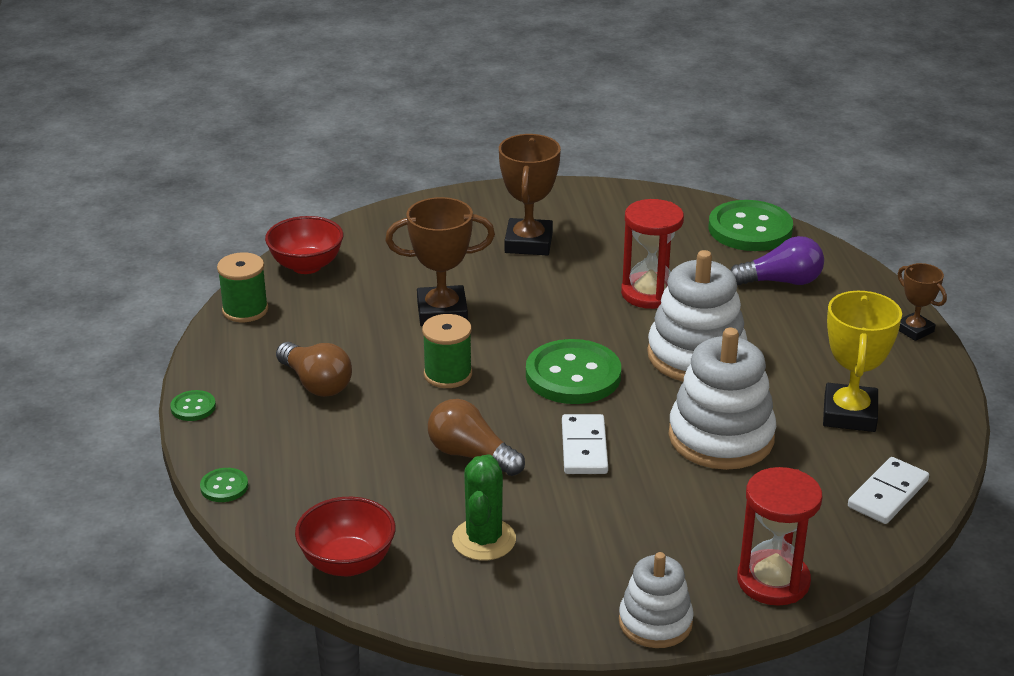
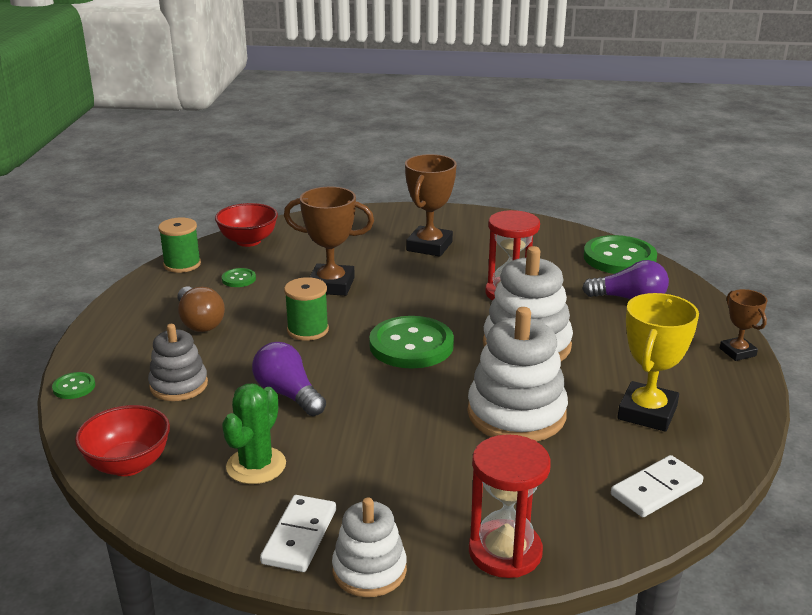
camera: 15 degrees right, 5 degrees down
(193, 407) = (94, 325): green button -> green button (239, 279)
(343, 465) = (179, 385): none -> grey stacking toy
(471, 455) = (288, 394): brown light bulb -> purple light bulb
(584, 448) = (388, 403): white domino -> white domino (299, 536)

